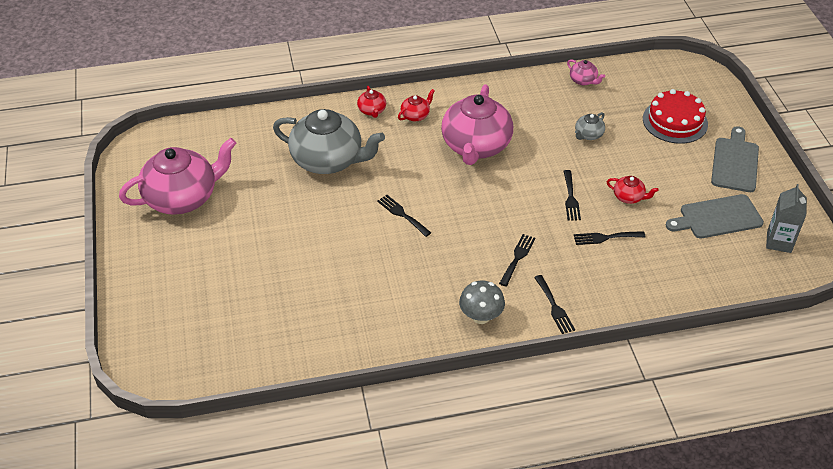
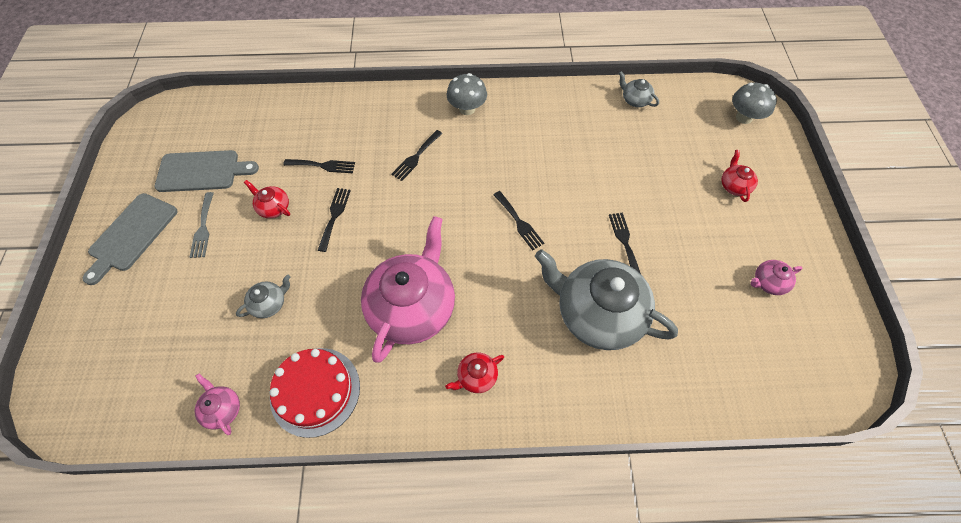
camera: 170 degrees left, 15 degrees up
(162, 350) = (744, 117): none -> grey mushroom
(182, 198) = (768, 282): pink teapot -> pink teapot, size x0.42
(288, 355) = (635, 100): none -> grey teapot
(372, 111) = (534, 397): red teapot -> red teapot (734, 186)
(554, 307) = (401, 108): black fork -> black fork (624, 242)
(675, 121) = (152, 309): red cake -> red cake (315, 391)
(679, 175) = (203, 228): none -> grey fork
(779, 242) = (165, 138): grey carton -> none

